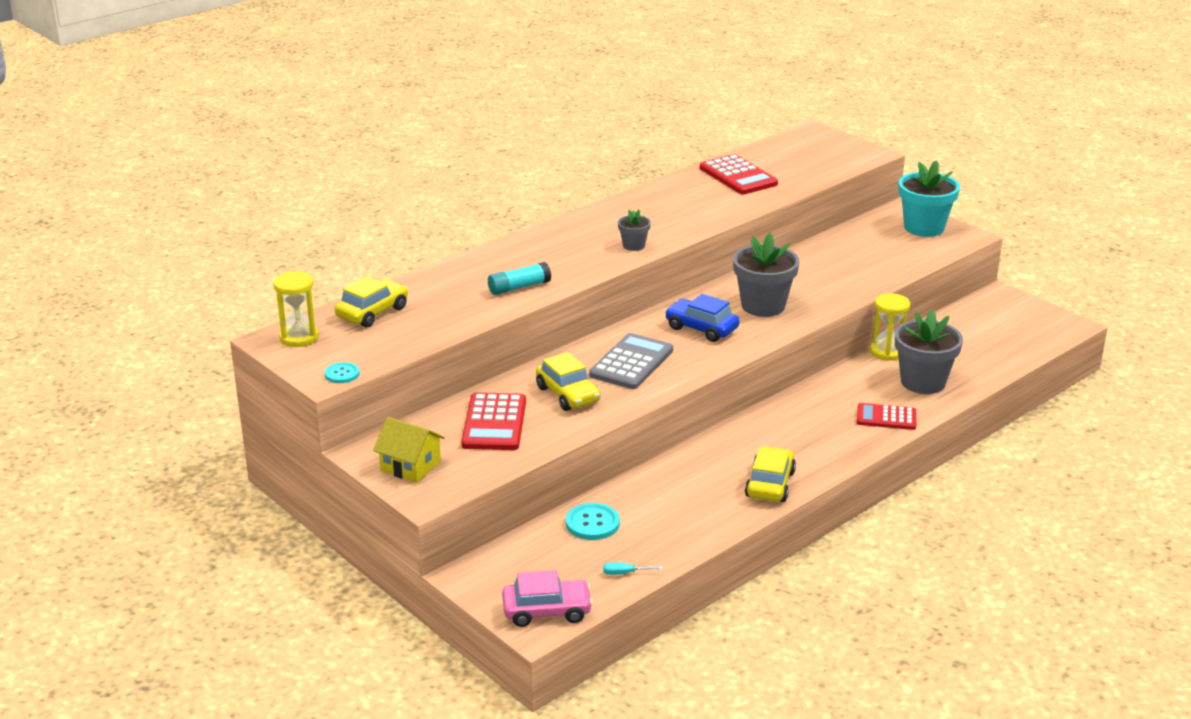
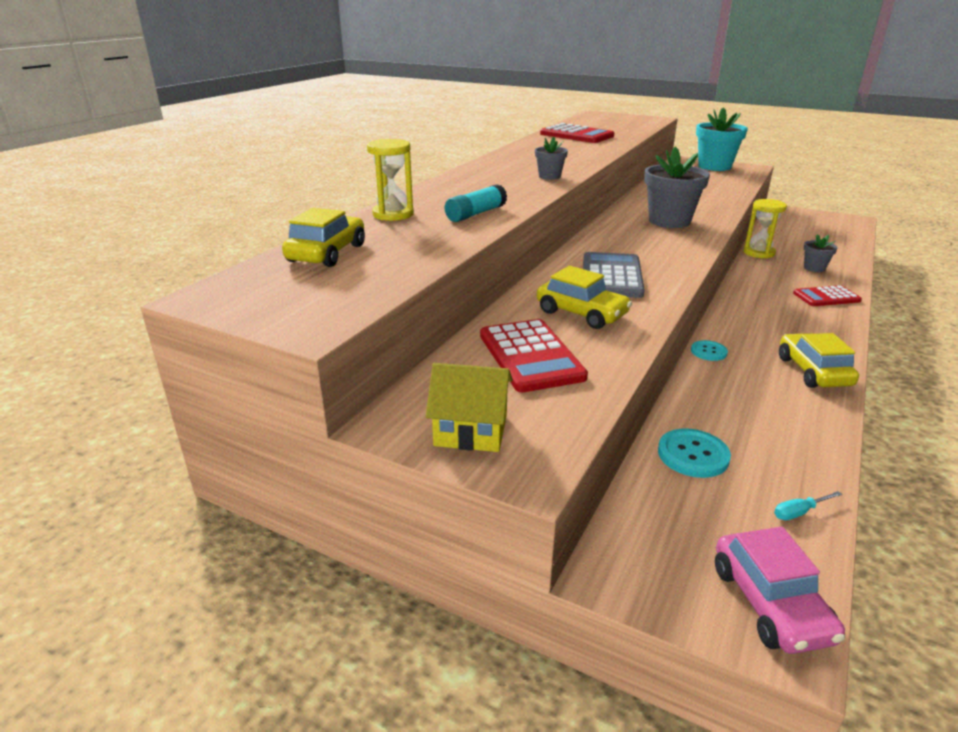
camera: 20 degrees left, 0 degrees up
(299, 337) = (244, 289): yellow hourglass -> yellow hourglass (393, 214)
(342, 374) = (333, 319): turquoise button -> turquoise button (708, 352)
(547, 611) = (770, 603): pink car -> pink car turned 105 degrees clockwise
(701, 328) = (640, 242): blue car -> none
(923, 382) = (814, 268): grey flower pot -> grey flower pot, size x0.50

